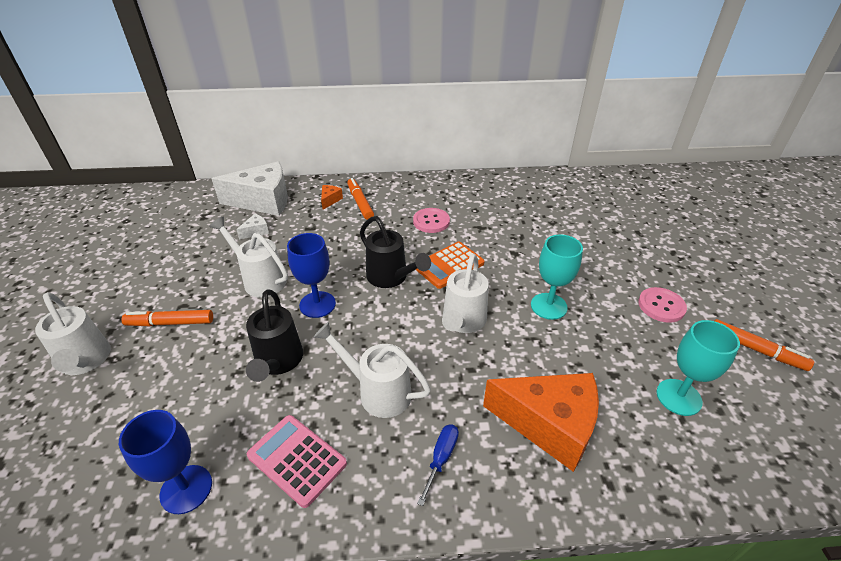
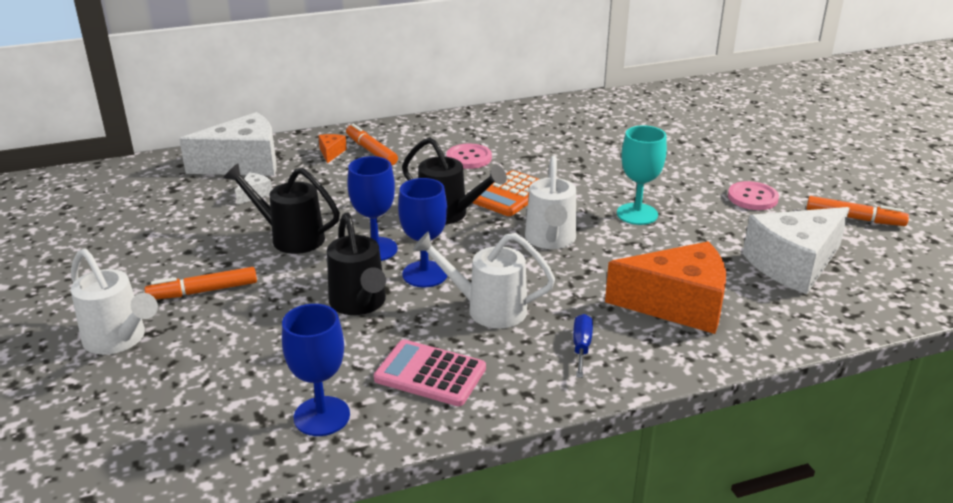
camera: 15 degrees left, 10 degrees down
(260, 280) = (290, 237): white watering can -> black watering can
(344, 340) = (425, 274): none -> blue goblet
(678, 397) = (794, 265): turquoise goblet -> white cheese

